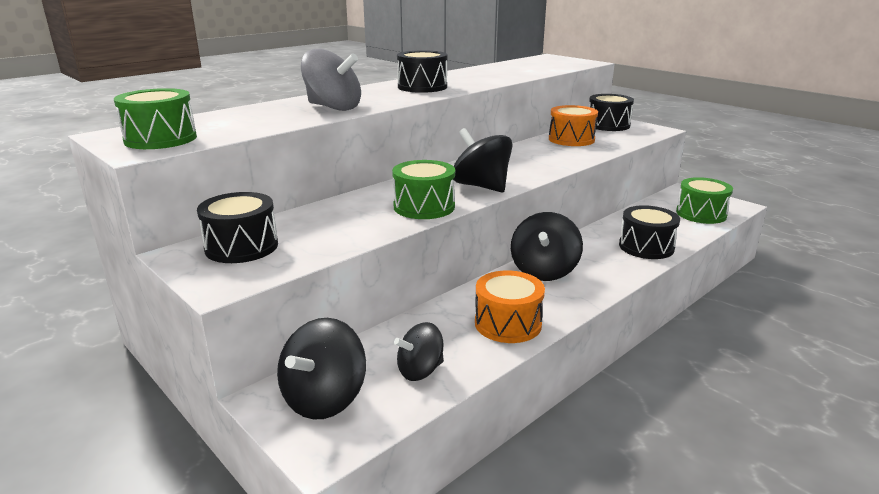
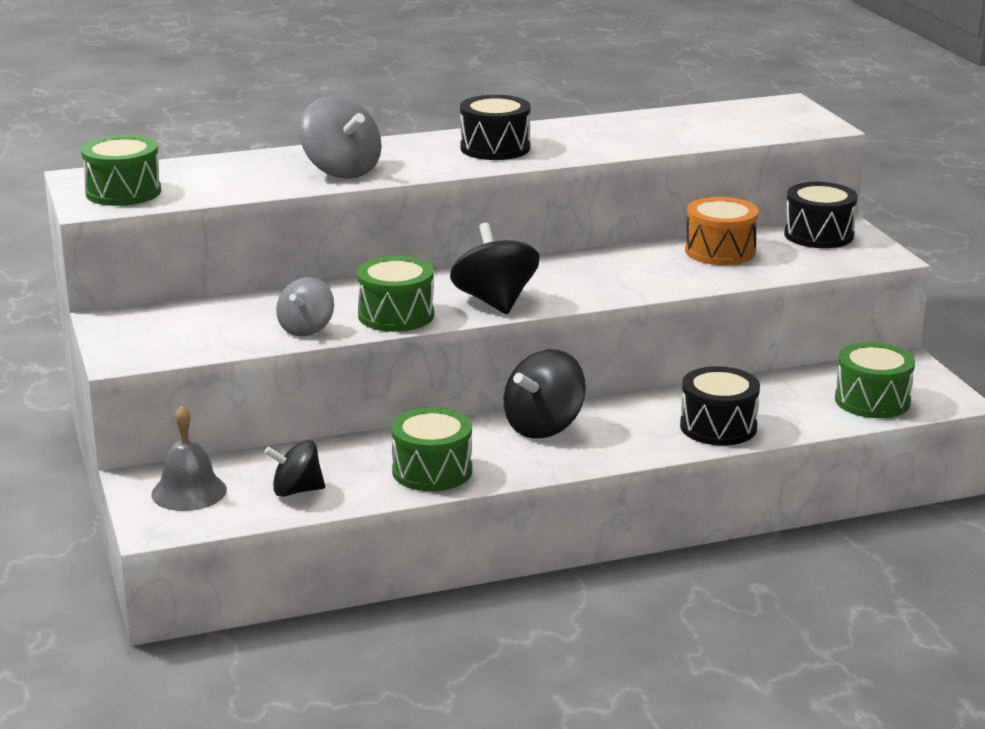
camera: 25 degrees right, 0 degrees up
(241, 247) = (169, 324): black drum -> none
(324, 399) = (189, 491): black spinning top -> grey bell
(366, 229) = (306, 329): none -> grey spinning top
(508, 324) = (432, 471): orange drum -> green drum

